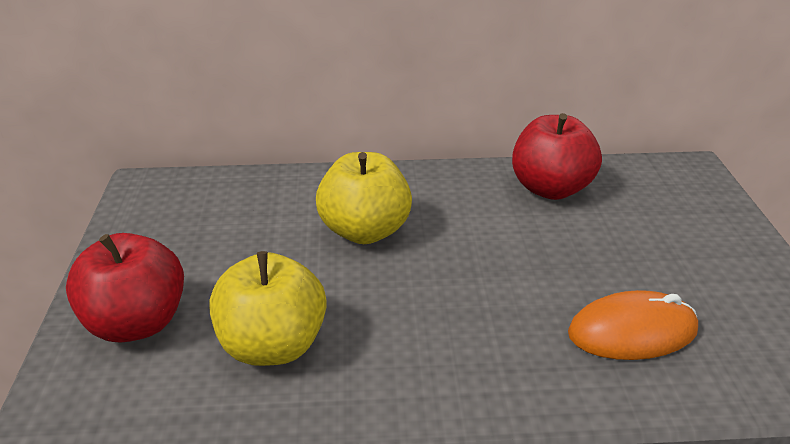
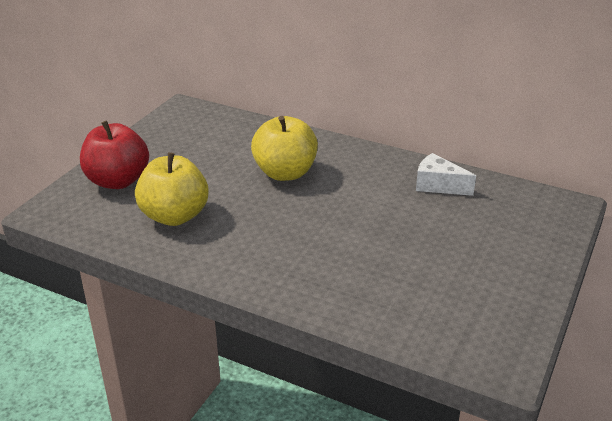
camera: 30 degrees right, 0 degrees up
(551, 189) = (438, 185): red apple -> white cheese
(632, 332) = (390, 284): orange mouse -> none

